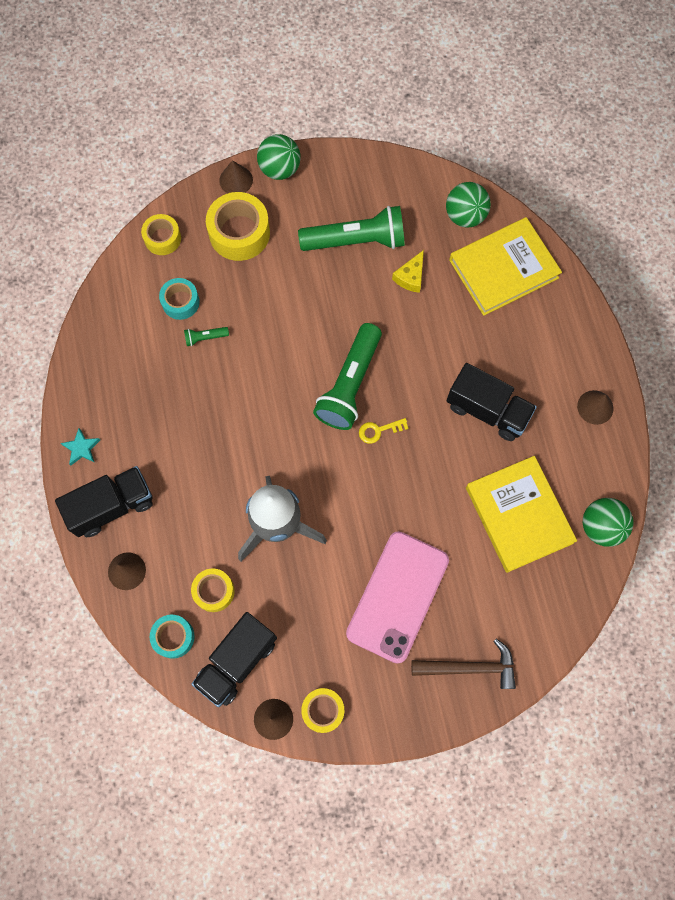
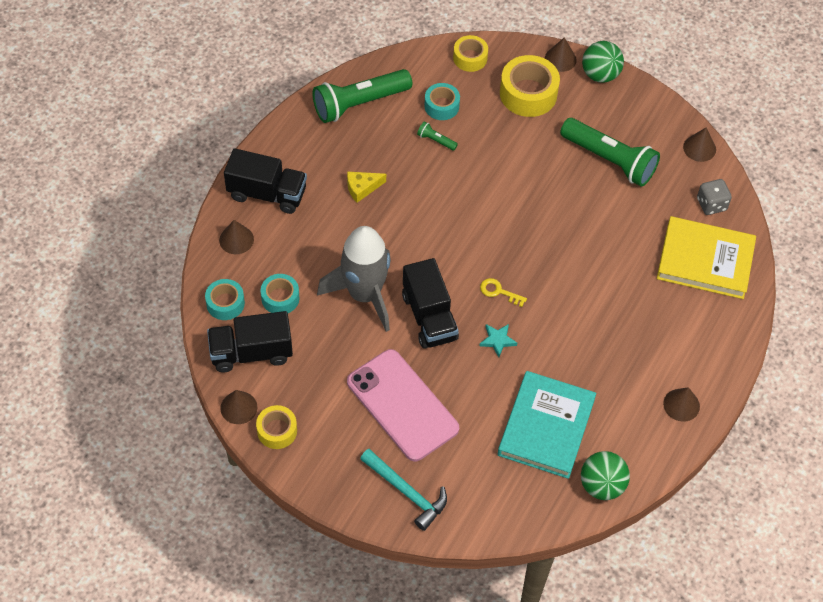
camera: 40 degrees right, 15 degrees down
(81, 448) = (283, 144): turquoise star -> turquoise star (497, 340)
(214, 591) = (280, 298): yellow tape -> turquoise tape
(349, 385) = (508, 247): green flashlight -> green flashlight (359, 103)
(397, 596) = (402, 405): pink phone -> pink phone turned 75 degrees clockwise
(410, 277) = (626, 213): yellow cheese -> yellow cheese (362, 188)
(413, 173) = (699, 148): none -> brown cone
(465, 216) = (711, 204): green ball -> grey dice
(469, 667) = (407, 492): brown hammer -> turquoise hammer
(487, 410) = (594, 342): black truck -> black truck (429, 317)
(518, 515) = (546, 427): yellow book -> turquoise book

